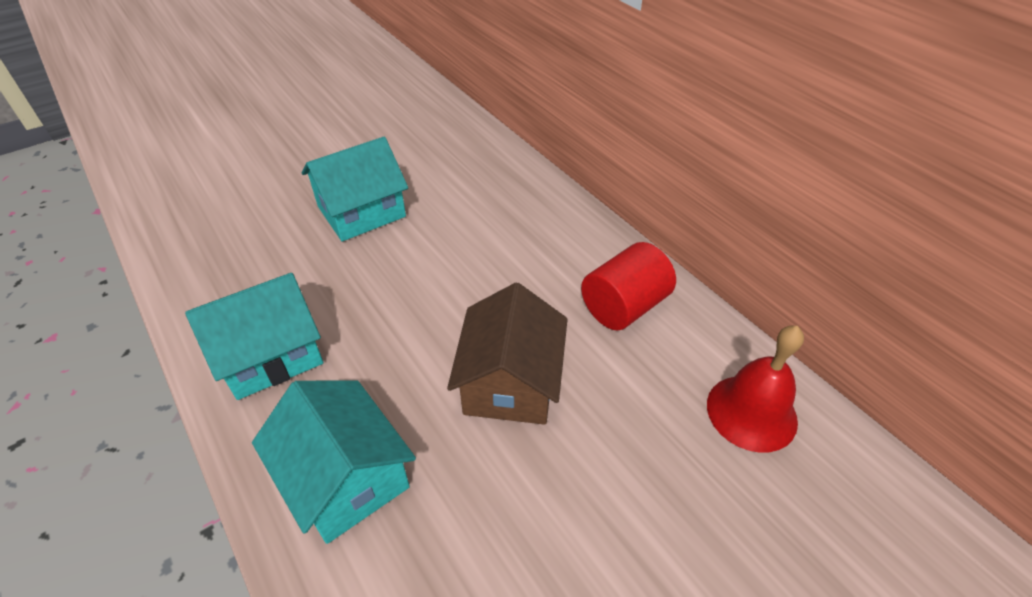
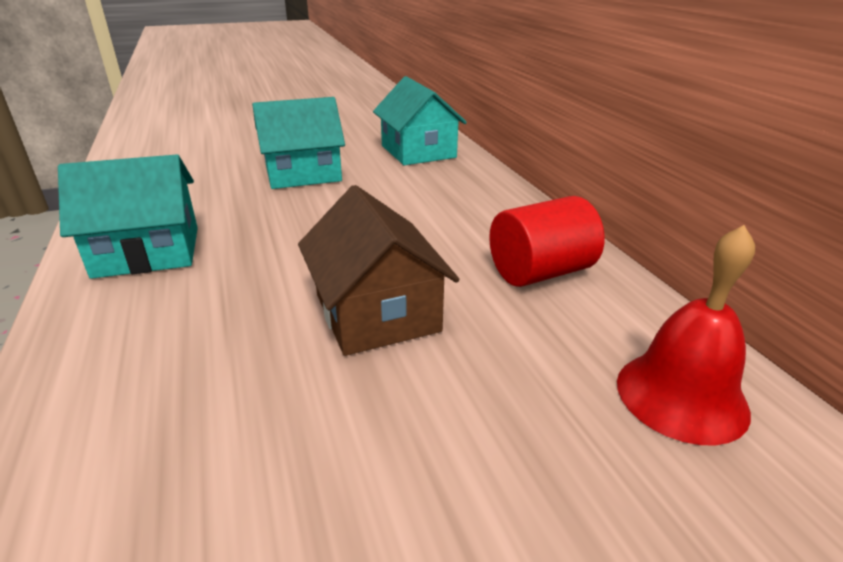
camera: 15 degrees right, 15 degrees down
(345, 478) = (142, 360): turquoise house -> turquoise house (418, 151)
(510, 382) = (376, 312): brown house -> brown house turned 45 degrees counterclockwise

